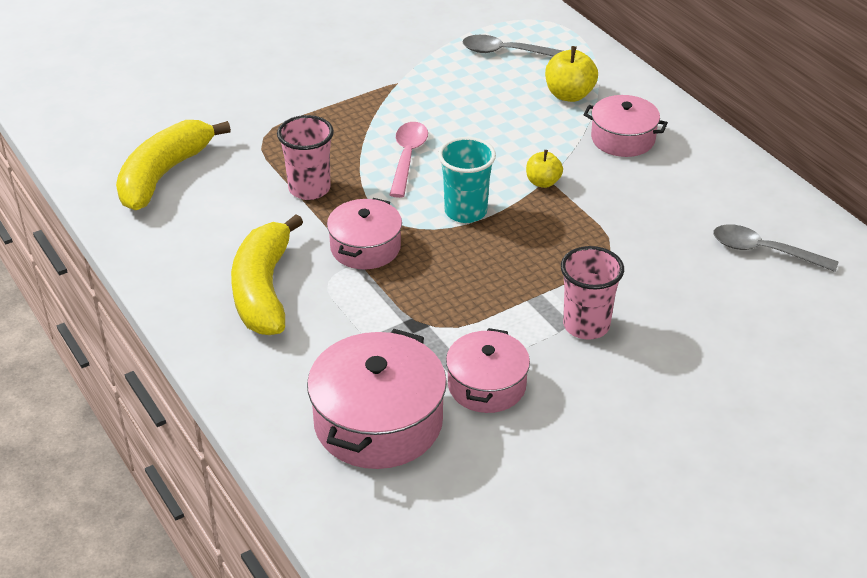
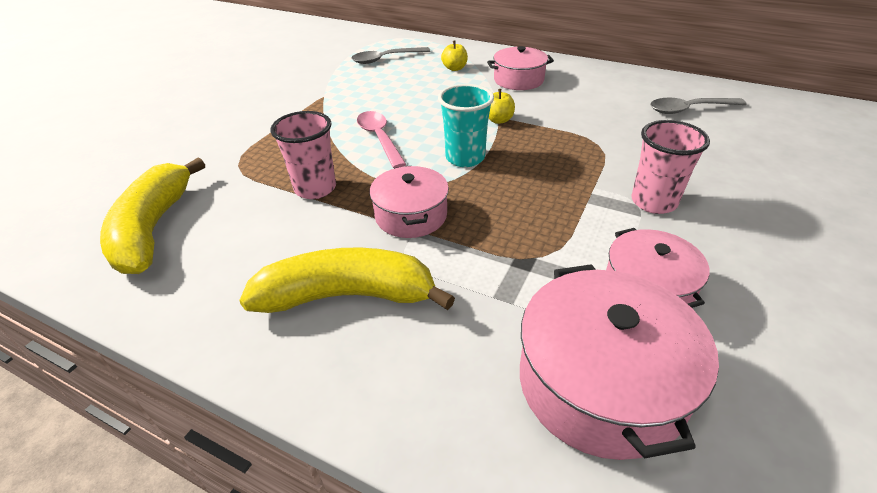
camera: 30 degrees left, 0 degrees up
(263, 290) = (347, 296): yellow banana -> yellow banana turned 120 degrees clockwise
(569, 95) = (454, 68): yellow apple -> yellow apple, size x0.65

